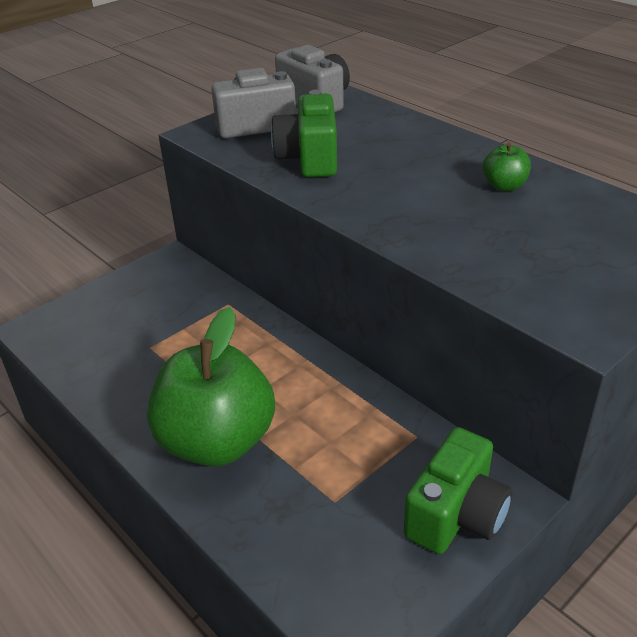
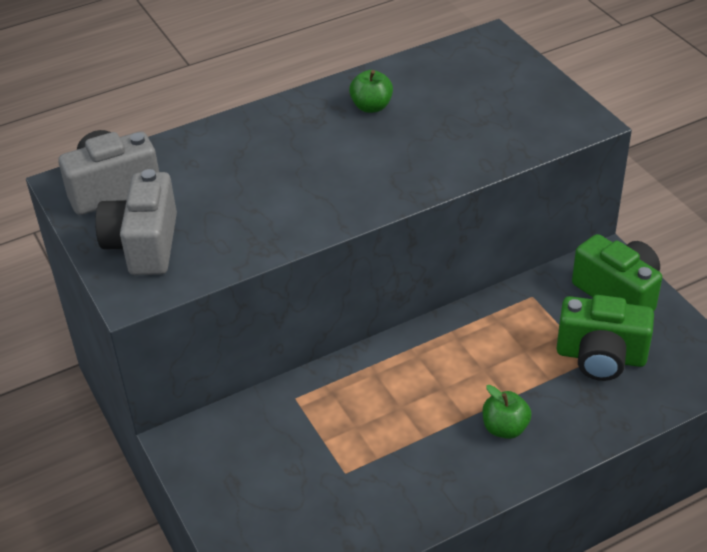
camera: 75 degrees left, 5 degrees up
(217, 441) = (505, 428): green apple -> green apple, size x0.42
(309, 159) = (252, 215): green camera -> green camera (600, 357)

